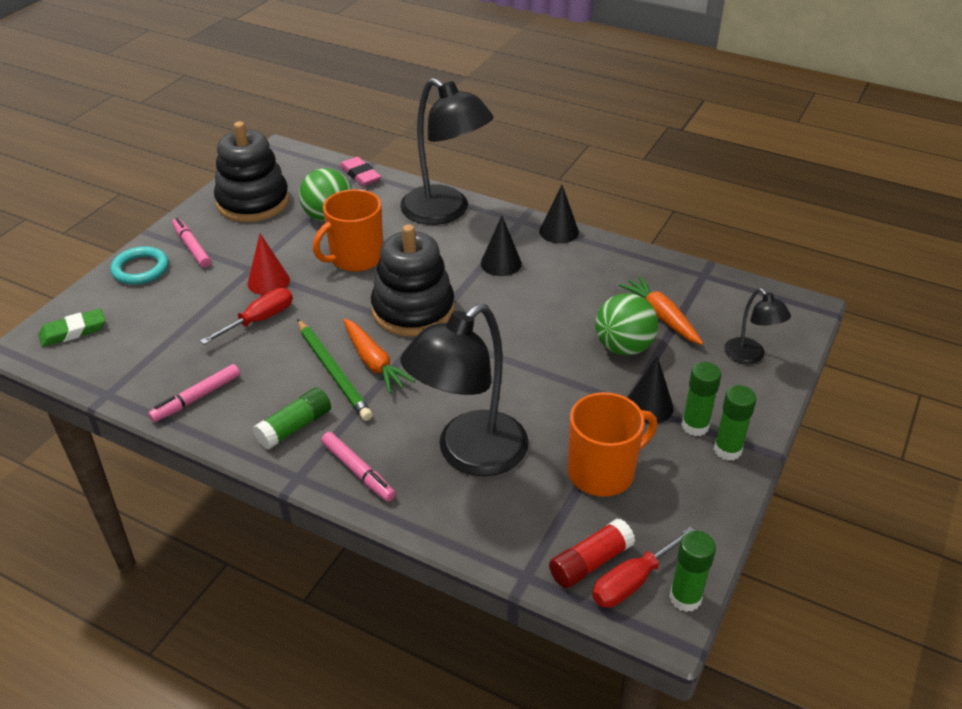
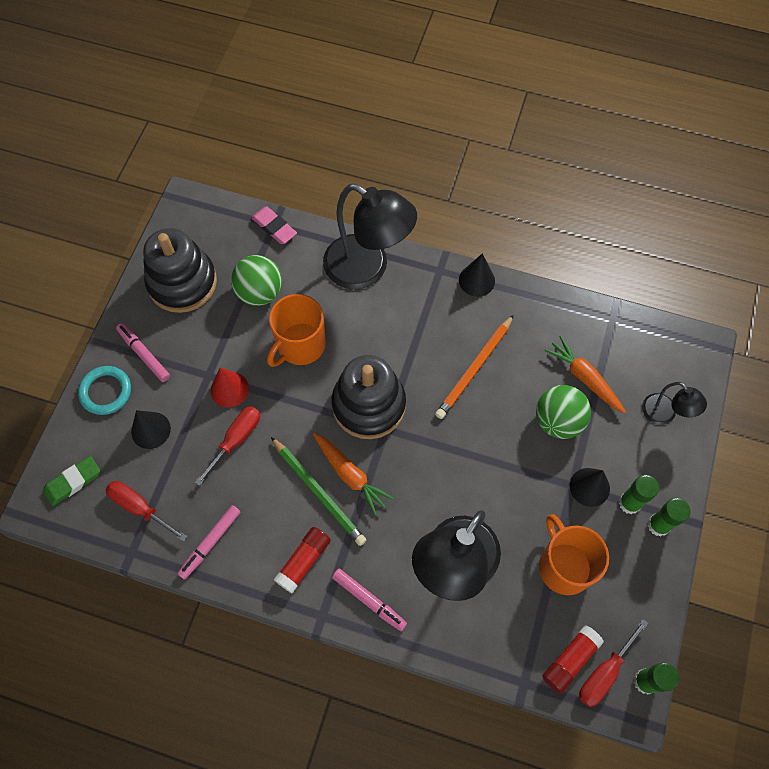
camera: 10 degrees left, 25 degrees up
(133, 360) = (140, 508): none -> red screwdriver
(295, 427) = (304, 561): green glue stick -> red glue stick
(501, 263) = (433, 331): black cone -> black cone (151, 430)
(538, 296) = (474, 369): none -> orange pencil
(603, 472) = (564, 566): orange mug -> orange mug turned 75 degrees counterclockwise

